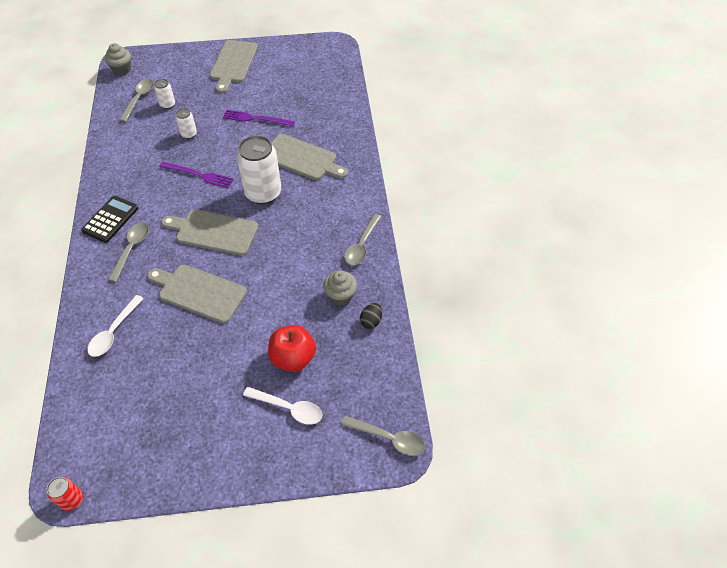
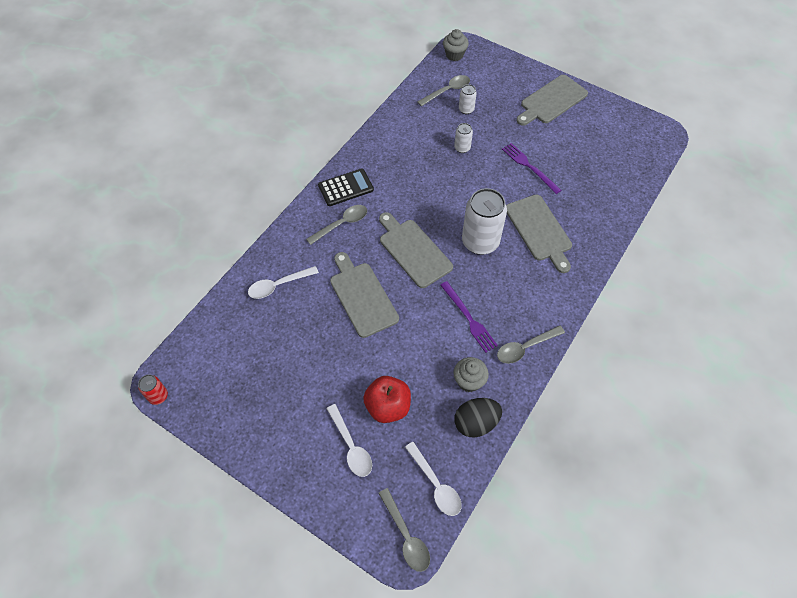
camera: 40 degrees right, 5 degrees up
(198, 175) = (441, 191): purple fork -> purple fork (469, 318)
(371, 321) = (476, 423): black egg -> black egg, size x1.68
(379, 385) = (435, 484): none -> white spoon

